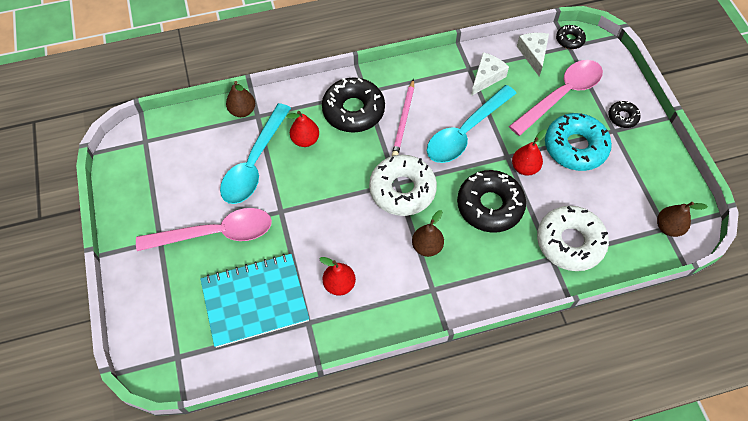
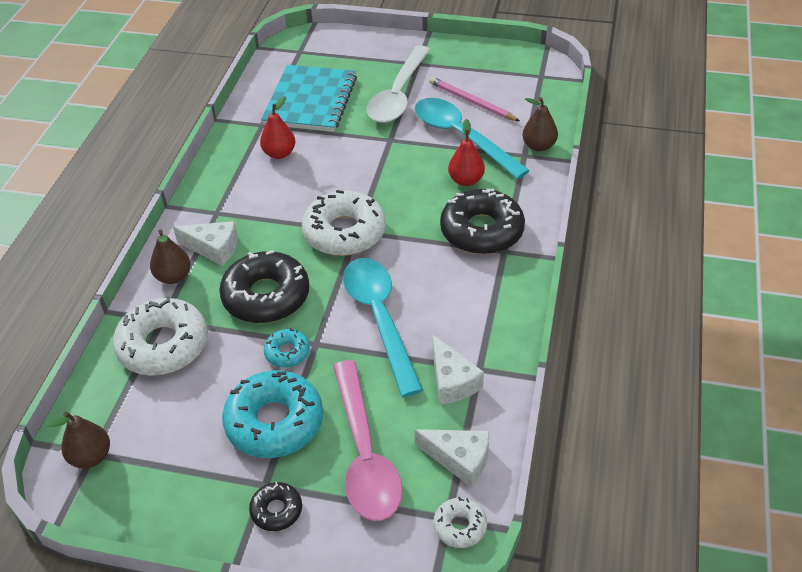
camera: 120 degrees right, 15 degrees down
(216, 233) = (398, 95): pink spoon -> white spoon
(404, 120) = (438, 269): pink pencil -> pink pencil (471, 102)
(427, 247) = (264, 226): brown pear -> brown pear (173, 277)
(469, 267) = (213, 248): none -> white cheese
(524, 168) = (287, 352): red pear -> turquoise donut
(569, 40) = (460, 526): black donut -> white donut

